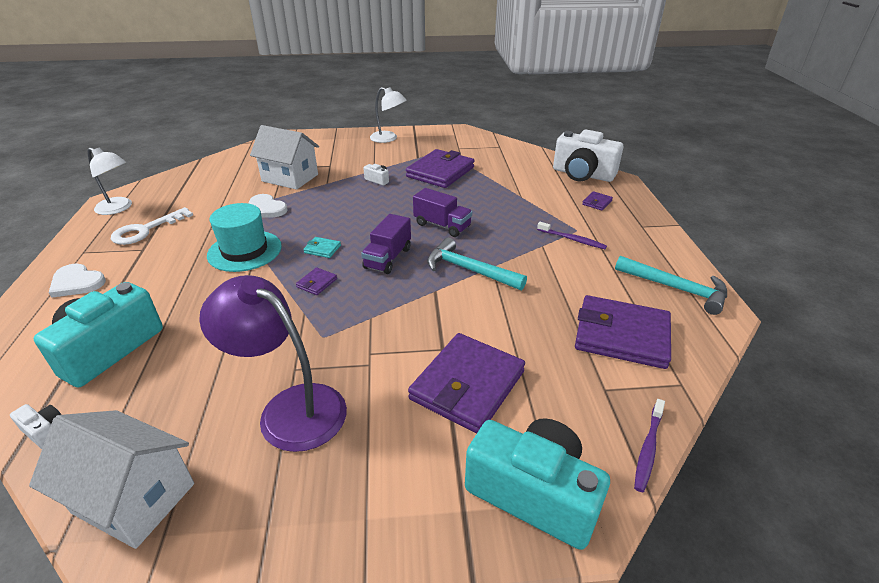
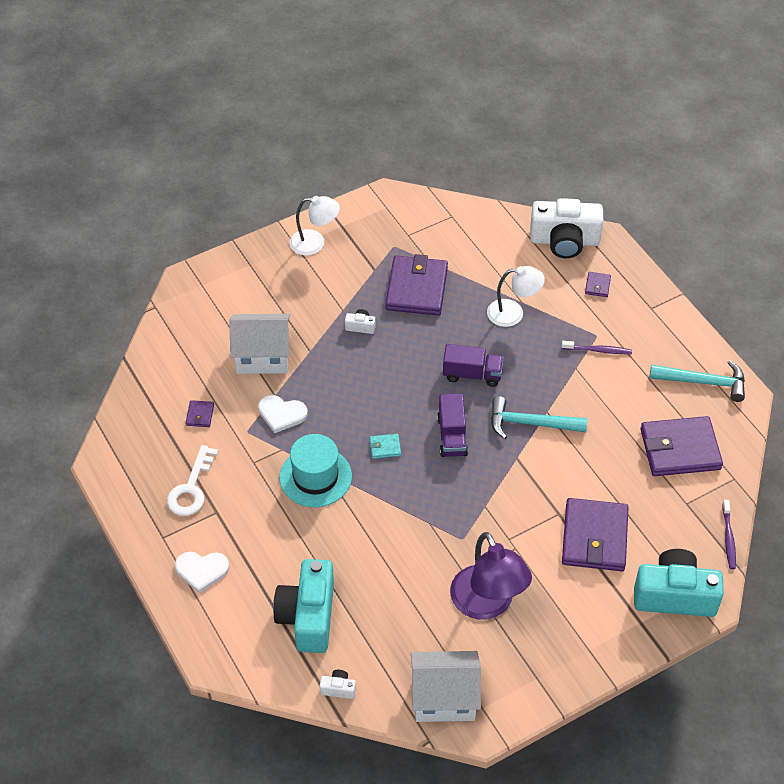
camera: 25 degrees left, 15 degrees up
(119, 208) = (127, 470): white lamp -> white lamp (513, 313)
(289, 408) = (487, 604): purple lamp -> purple lamp turned 120 degrees counterclockwise
(317, 283) = (413, 488): purple wallet -> purple wallet (200, 415)

